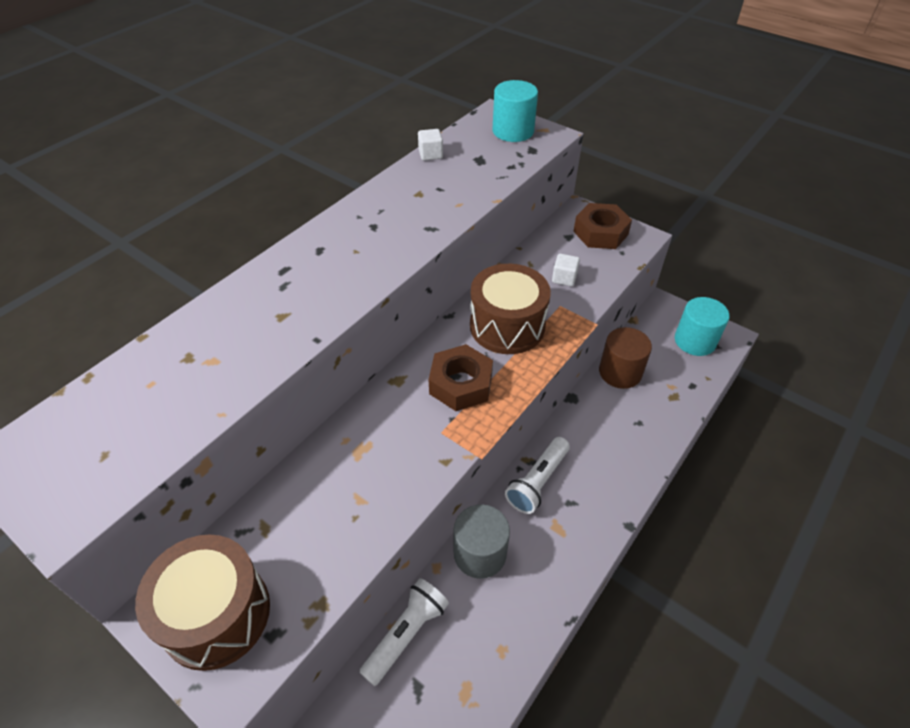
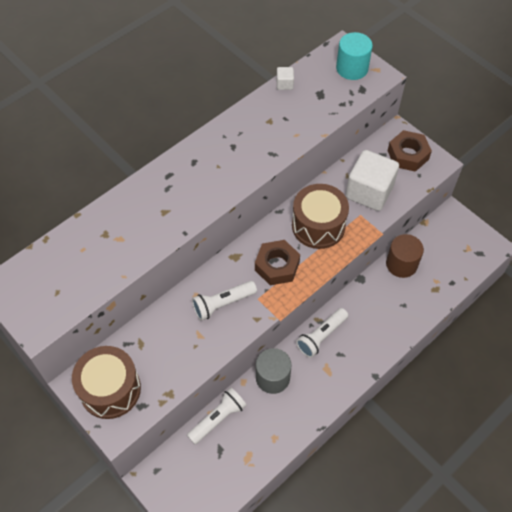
camera: 10 degrees right, 10 degrees up
(389, 447) = (222, 304): none -> white flashlight
(564, 278) = (369, 192): white cube -> white cube, size x2.36
(695, 341) = (466, 247): turquoise cylinder -> none

